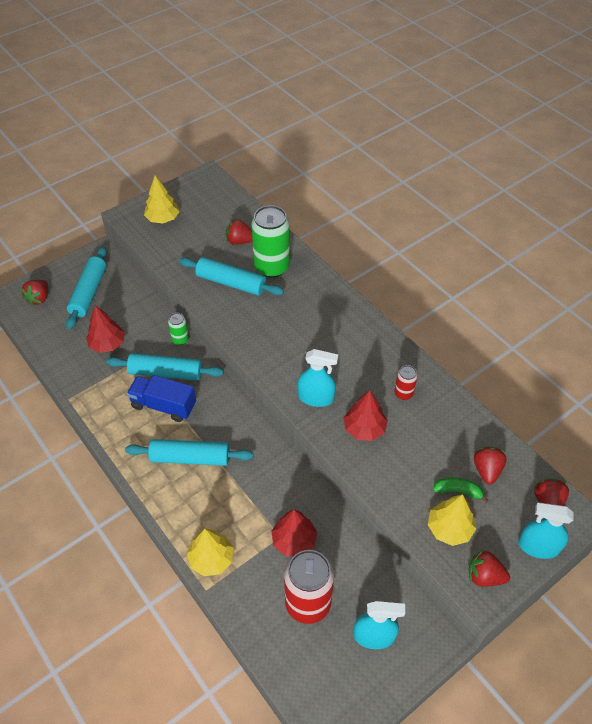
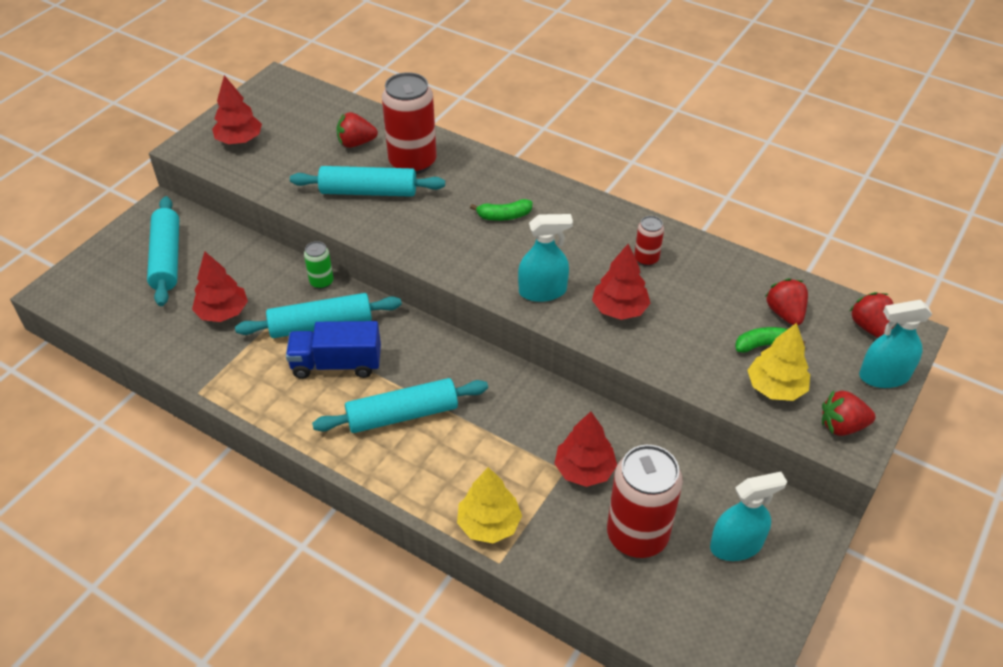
camera: 20 degrees left, 5 degrees down
(39, 298) = (97, 282): red strawberry -> none
(163, 218) = (239, 140): yellow tree -> red tree
(272, 267) = (412, 162): green can -> red can
(316, 329) = (504, 216): none -> green banana

